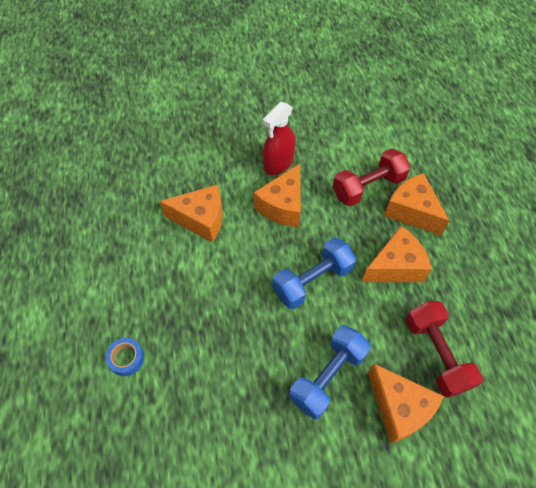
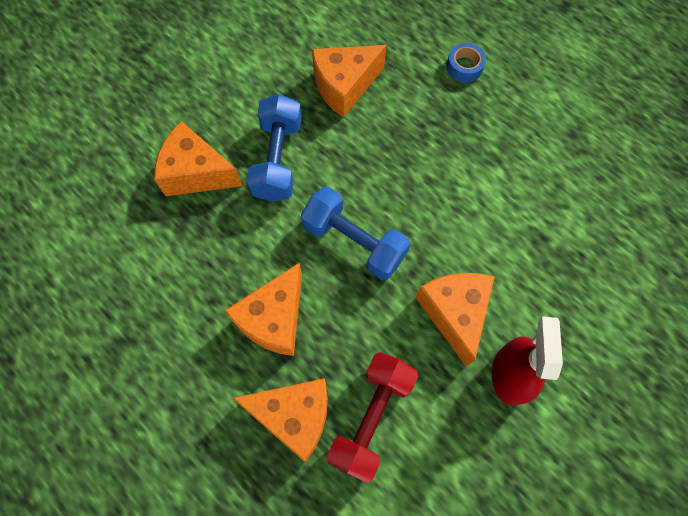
camera: 145 degrees right, 10 degrees up
(201, 219) = (527, 233): orange cheese -> orange cheese (344, 86)
(312, 281) = (354, 242): blue dumbbell -> blue dumbbell turned 75 degrees counterclockwise
(436, 354) = (183, 245): red dumbbell -> none

